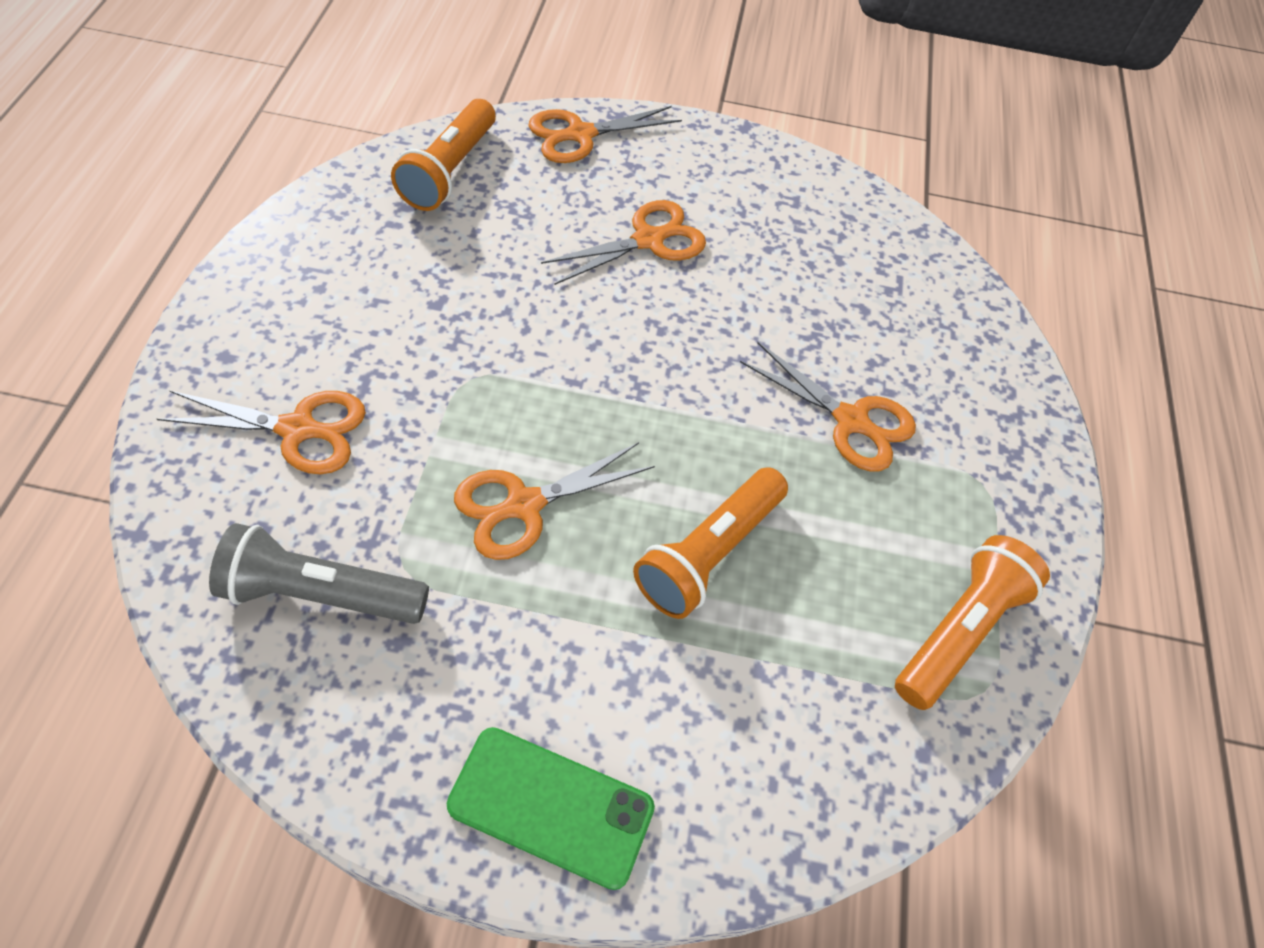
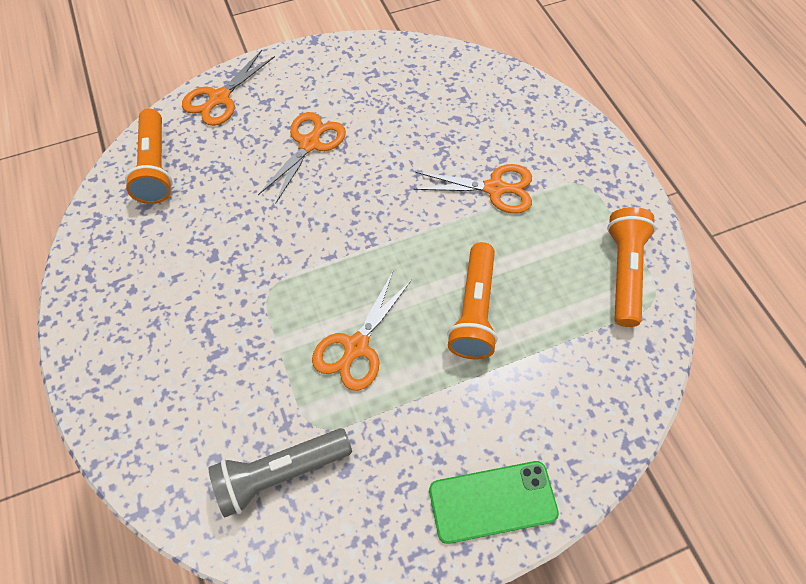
camera: 25 degrees left, 5 degrees up
(299, 429) = (190, 385): orange scissors -> none

